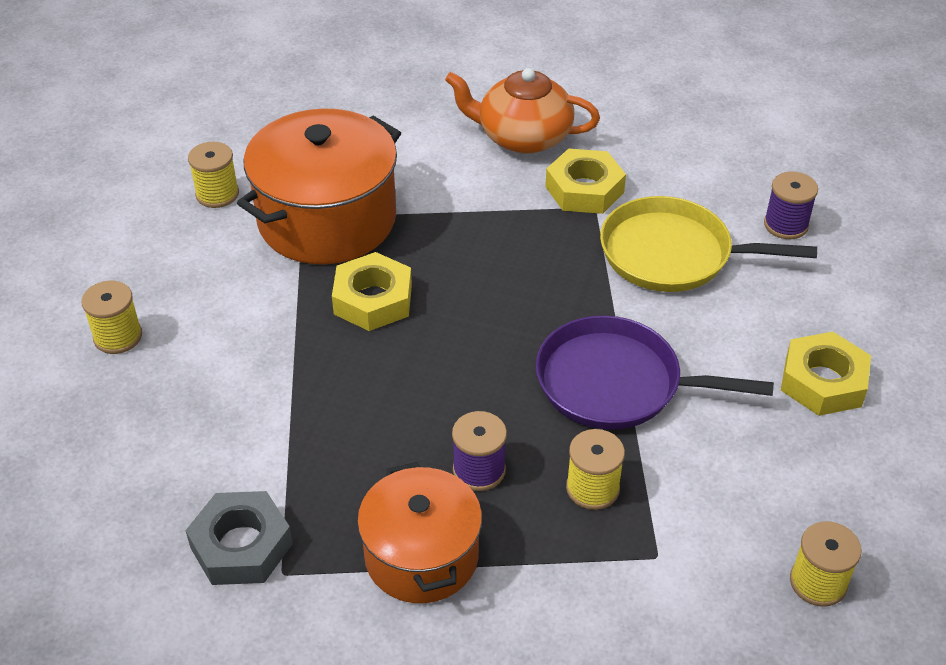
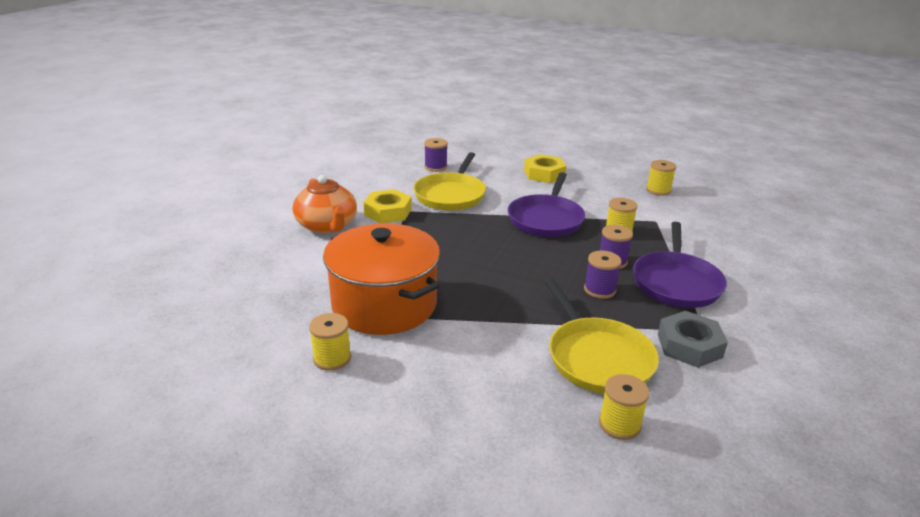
camera: 85 degrees left, 15 degrees down
(118, 337) = (499, 412): yellow spool -> yellow spool (619, 424)
(215, 432) = (597, 357): none -> yellow pan
(373, 300) = (473, 288): yellow nut -> none
(386, 446) = (599, 290): none -> purple spool
(421, 556) = (676, 282): orange pot -> purple pan
(523, 137) = (327, 226): orange teapot -> orange teapot turned 45 degrees counterclockwise

